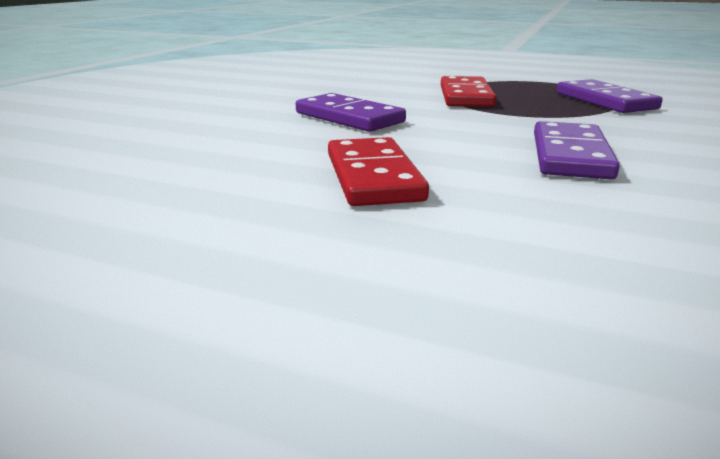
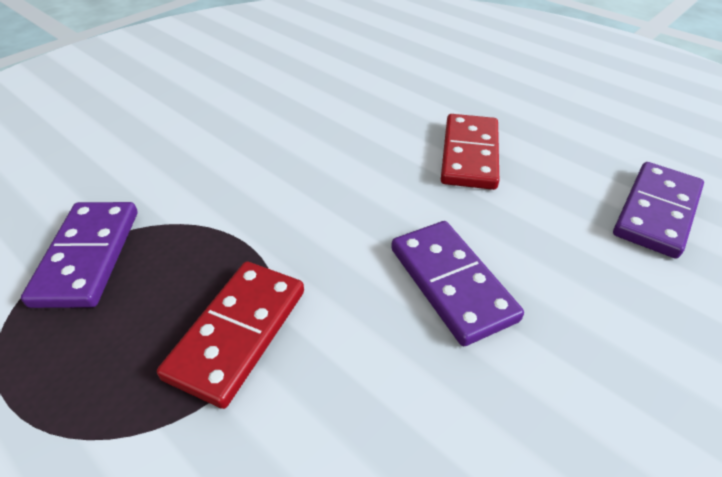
camera: 160 degrees left, 20 degrees up
(570, 155) = (305, 150): purple domino -> purple domino (657, 212)

